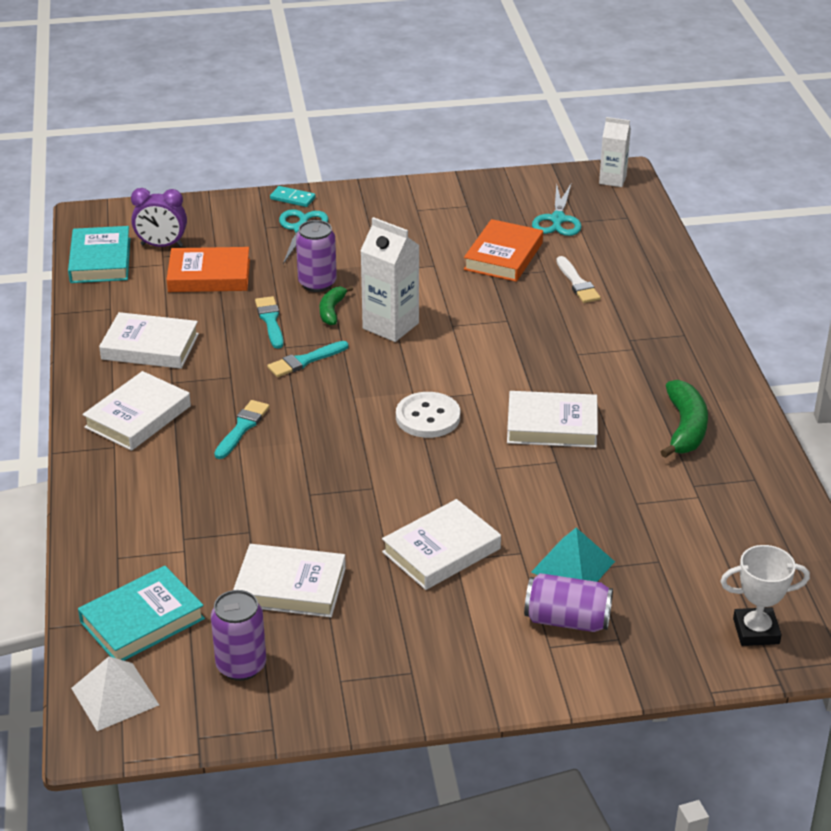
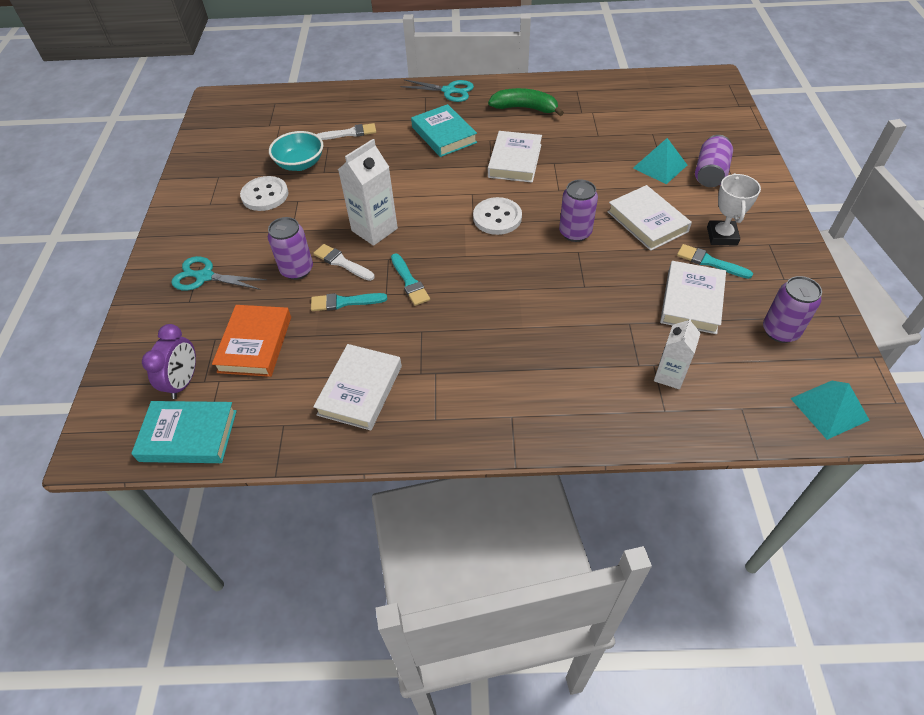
camera: 80 degrees left, 15 degrees up
(115, 696) = (829, 409): white pyramid -> turquoise pyramid
(138, 417) = (469, 398): white book -> none
(142, 620) = (740, 392): turquoise book -> turquoise book (444, 135)
(242, 428) = (496, 324): turquoise brush -> turquoise brush (709, 262)
(292, 198) = (148, 280): turquoise domino -> none
(332, 311) = (342, 262): green banana -> white brush
(408, 484) = (575, 233): none -> purple can
(439, 242) = (265, 195): none -> white button
(503, 256) = (300, 164): orange book -> turquoise bowl
(557, 219) = (262, 134): turquoise scissors -> turquoise scissors (449, 91)
(612, 180) = (221, 104): white carton -> white carton (669, 375)
(756, 631) = (709, 107): white trophy -> white trophy (722, 236)

